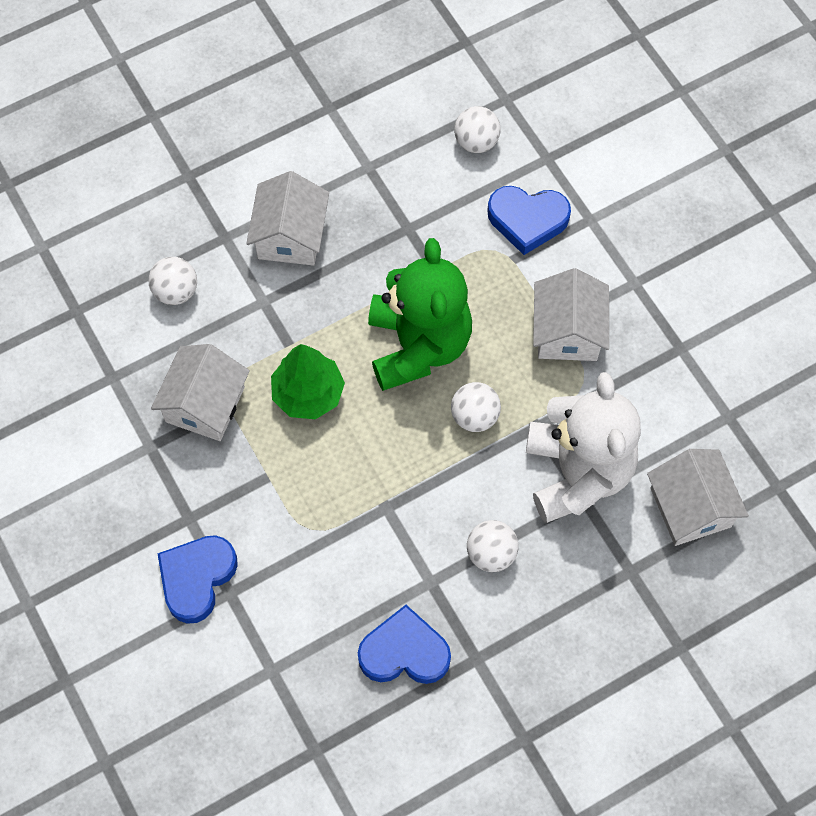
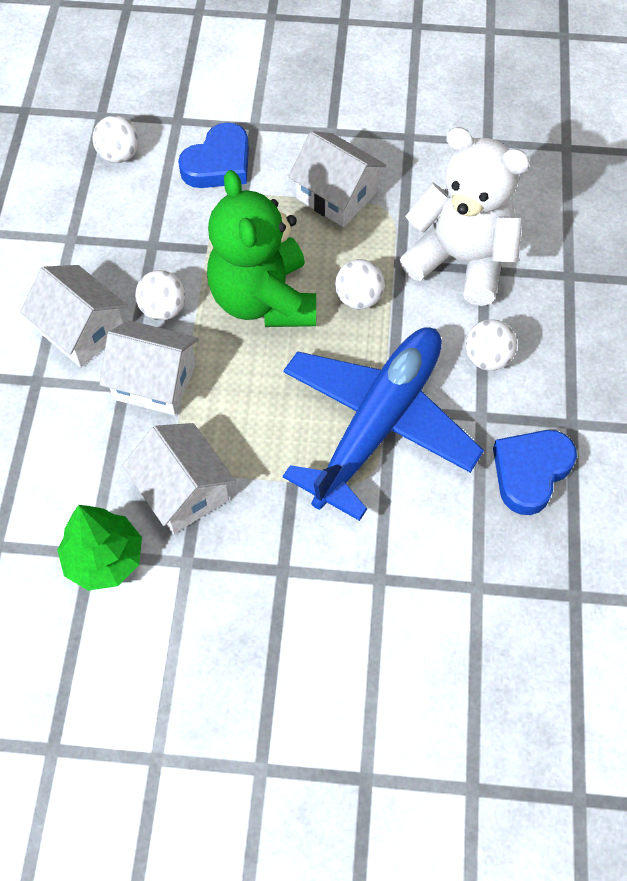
camera: 55 degrees left, 5 degrees down
(176, 291) = (53, 450): white ball -> white ball (163, 309)
(197, 578) = (346, 598): blue heart -> none
(308, 394) = (240, 404): green tree -> green tree (104, 559)
(365, 507) = (378, 424): none -> blue plane
(418, 345) = (263, 300): green teddy bear -> green teddy bear turned 135 degrees counterclockwise
(690, 507) = (544, 207): white house -> white house (154, 382)

